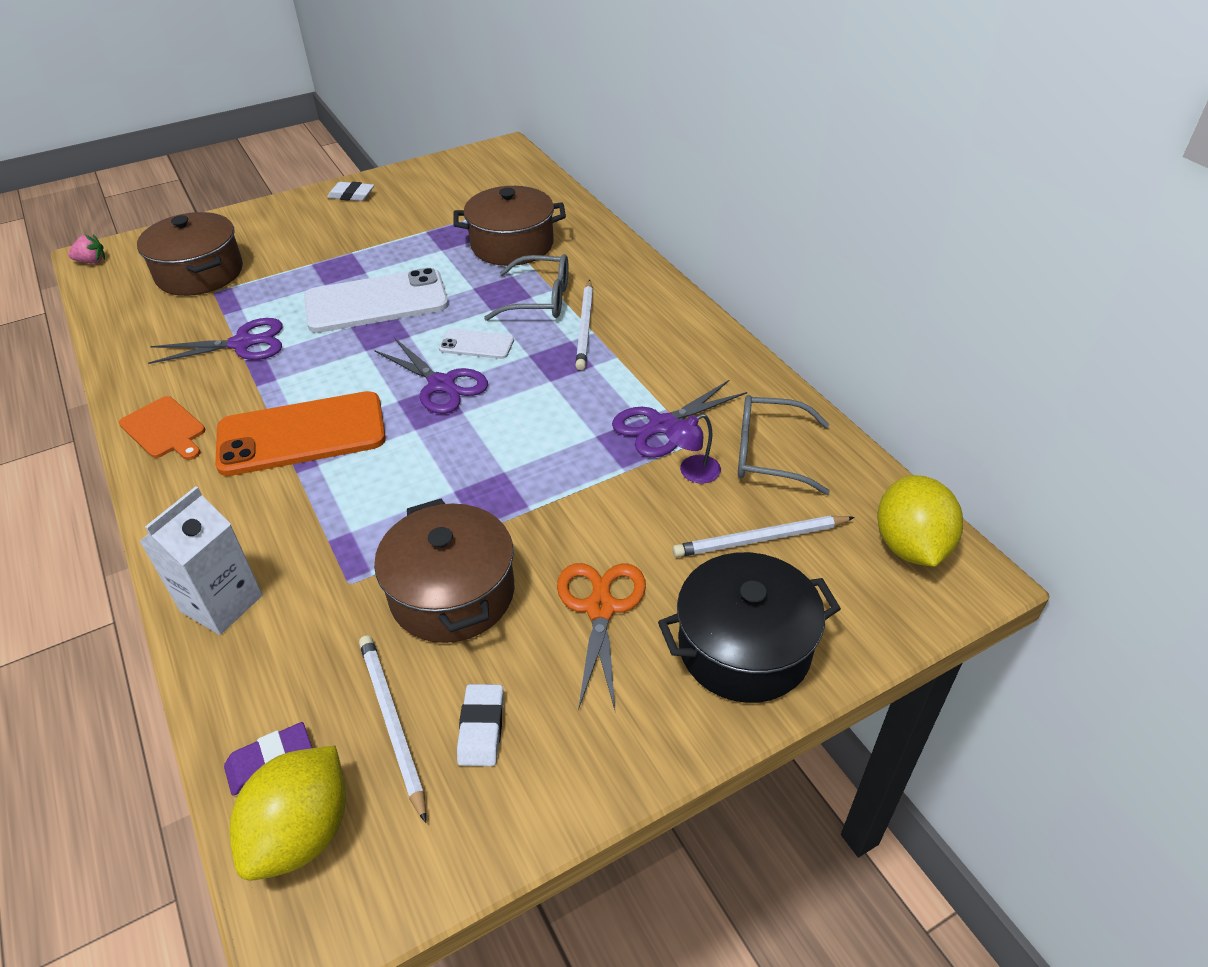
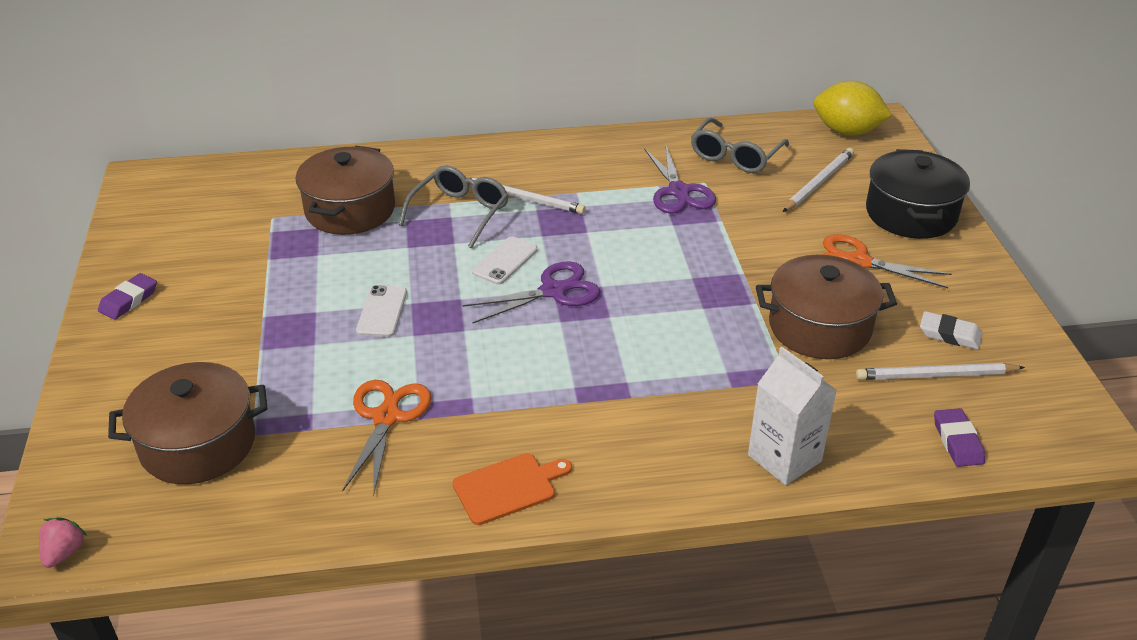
camera: 70 degrees left, 5 degrees down
(242, 343) = (386, 417): purple scissors -> orange scissors
(301, 434) = (575, 387): orange phone -> none
(302, 832) = (1020, 430): yellow lemon -> none
(351, 195) = (129, 300): white eraser -> purple eraser
(376, 302) = (382, 311): white phone -> white phone, size x0.48
(692, 473) = (739, 192): purple lamp -> none
(760, 539) = (818, 182): white pencil -> white pencil turned 150 degrees counterclockwise

